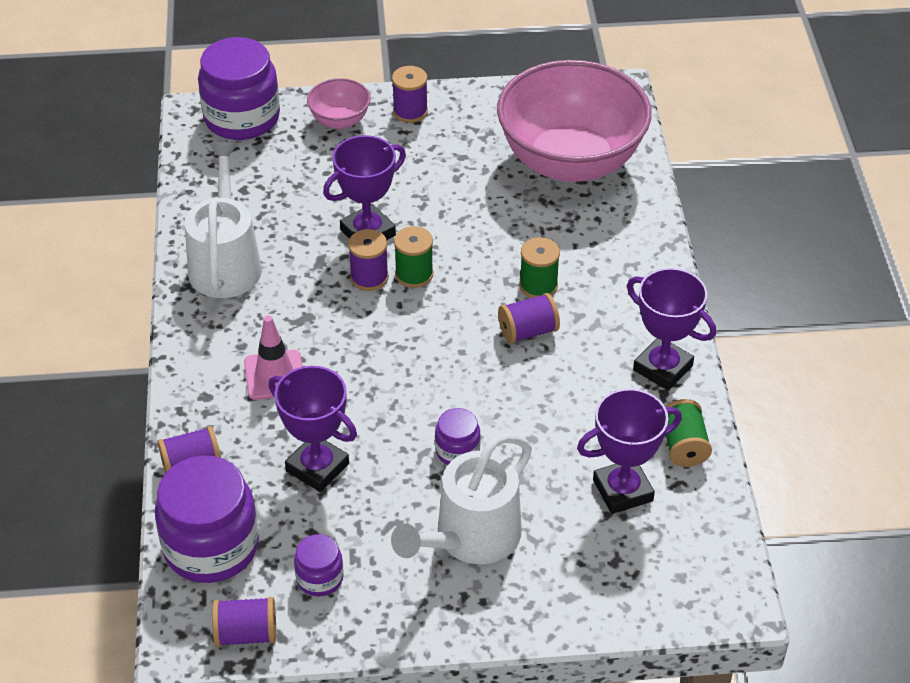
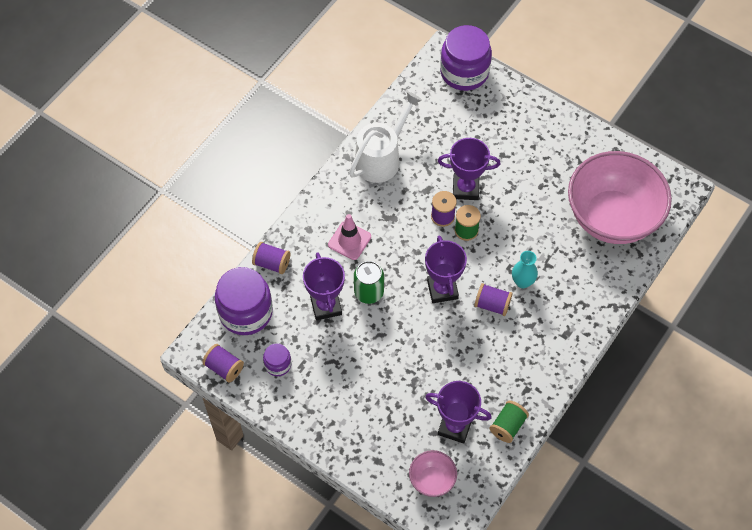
camera: 40 degrees right, 15 degrees up
(340, 121) = (513, 108): pink bowl -> pink bowl (432, 480)
(359, 416) = (369, 292): none -> green can
(410, 111) = (555, 126): purple spool -> none
(457, 451) = (397, 346): purple jar -> none
(470, 538) = (361, 396): white watering can -> none
(538, 286) = (522, 282): green spool -> turquoise vase
(662, 368) = (540, 375): purple trophy -> purple trophy (442, 289)

